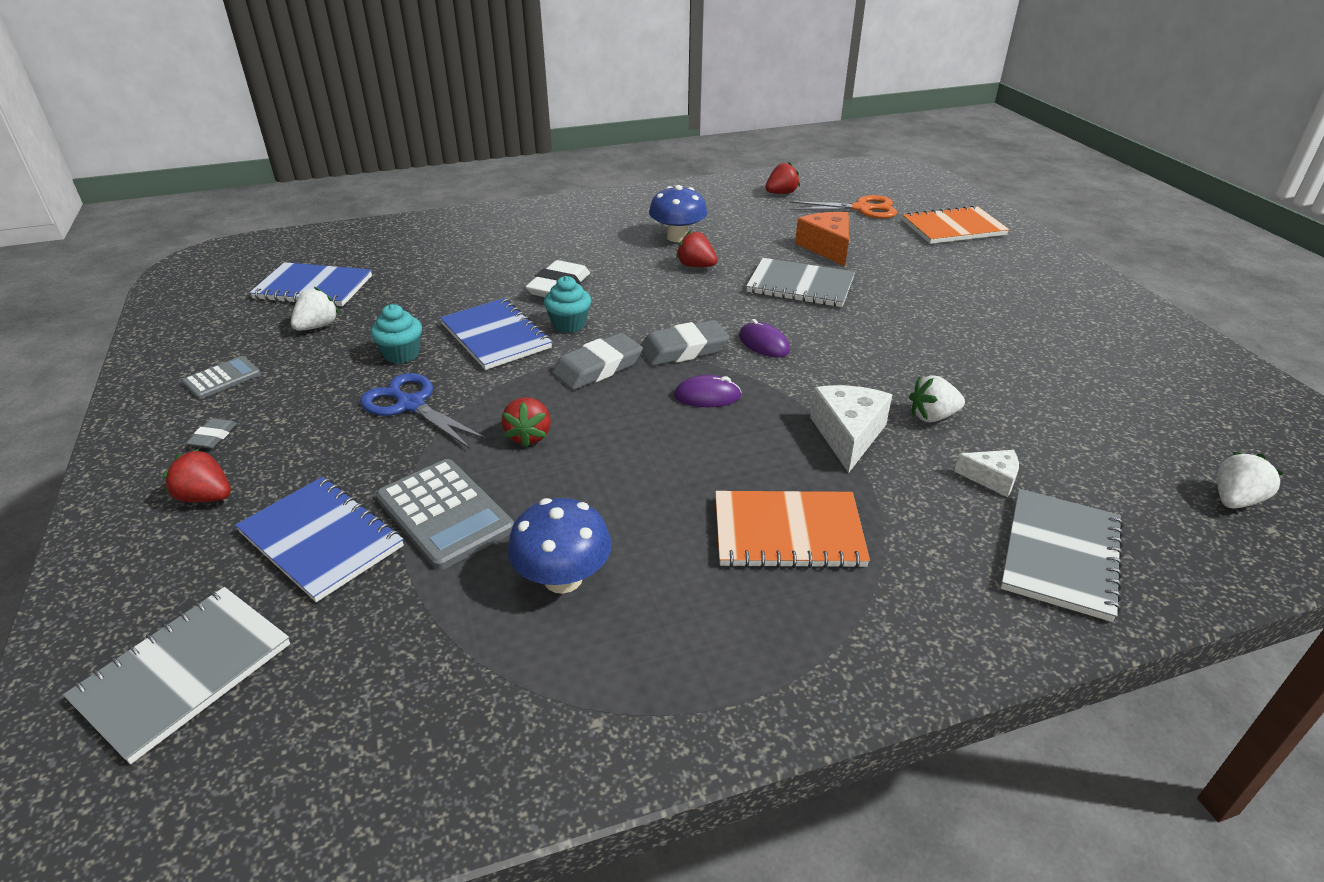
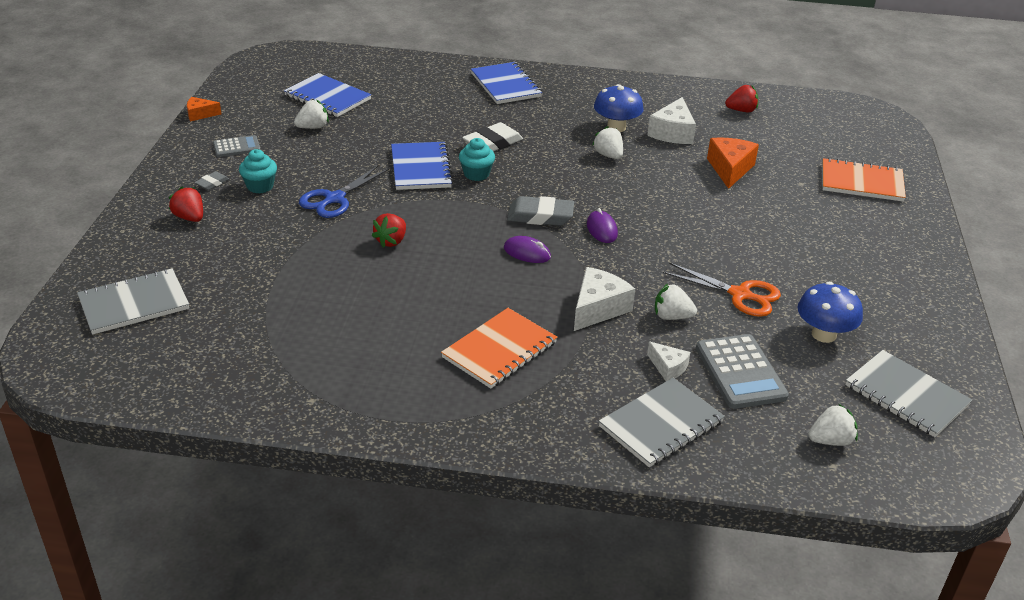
camera: 25 degrees right, 0 degrees up
(140, 351) = (200, 114): none -> orange cheese
(321, 540) = (235, 262): blue notebook -> blue notebook (505, 85)
(401, 354) = (352, 163): turquoise cupcake -> turquoise cupcake (260, 186)
(411, 405) = (335, 199): blue scissors -> blue scissors turned 120 degrees counterclockwise
(444, 514) = (309, 270): grey calculator -> grey calculator (740, 372)
(563, 578) = (348, 327): blue mushroom -> blue mushroom (823, 334)
(598, 368) = (470, 211): grey eraser -> none
(696, 266) = (608, 155): red strawberry -> white strawberry
(738, 228) = (673, 133): none -> white cheese
(788, 532) = (499, 350): orange notebook -> orange notebook turned 75 degrees counterclockwise
(800, 285) = (675, 194): grey notebook -> grey notebook (906, 395)
(861, 209) = (798, 143): orange scissors -> orange scissors (740, 294)

